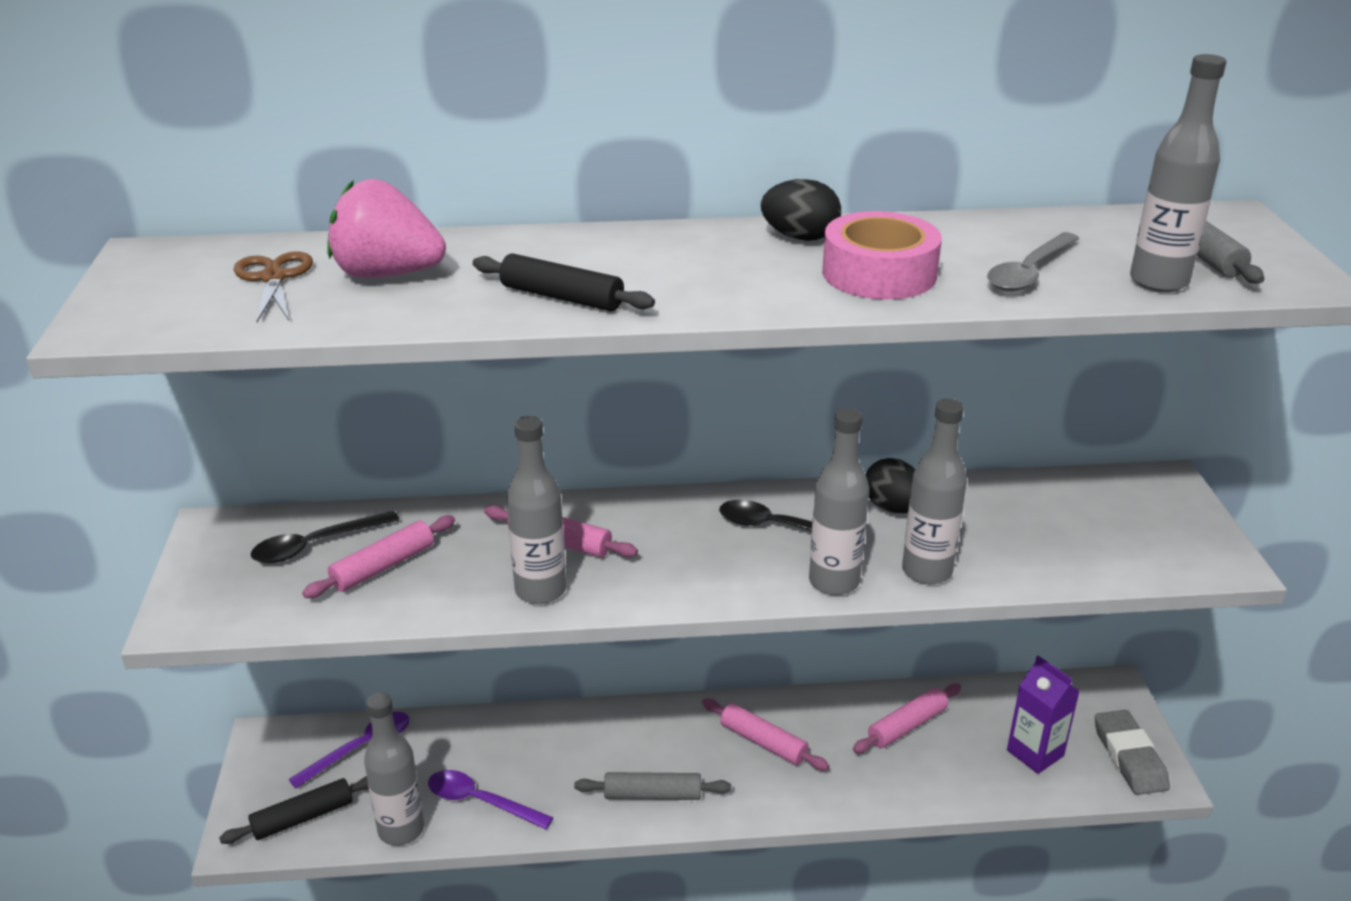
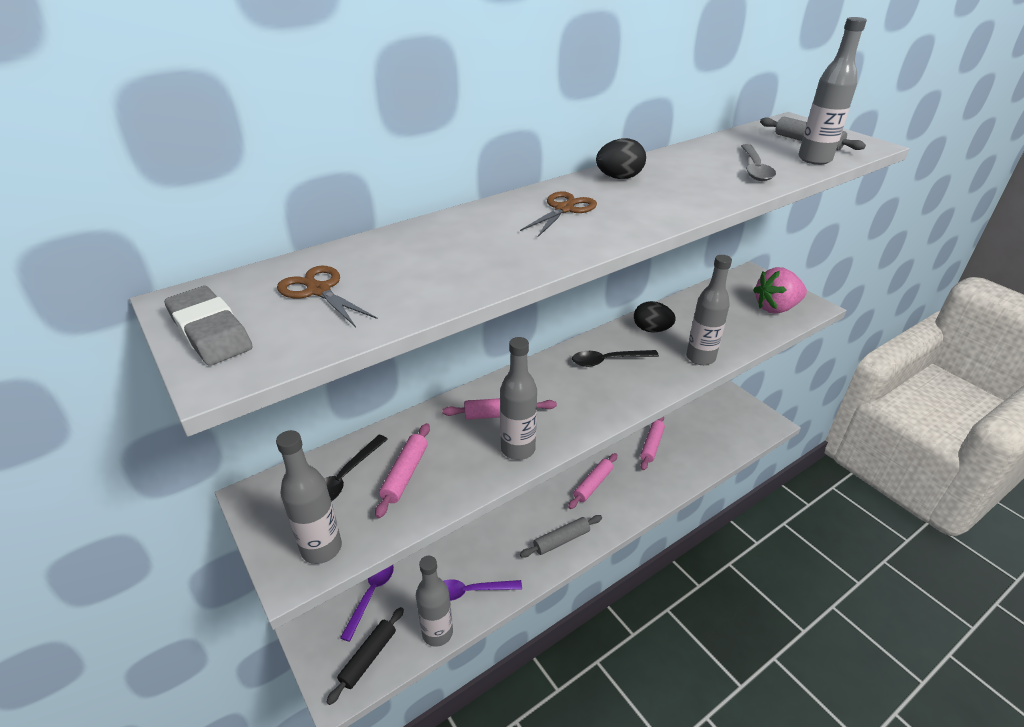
camera: 30 degrees left, 5 degrees up
(387, 274) = (401, 265): pink strawberry -> pink strawberry (776, 308)
(562, 297) = (539, 248): black rolling pin -> none
(662, 260) = (564, 209): none -> brown scissors
(763, 742) = (593, 484): pink rolling pin -> pink rolling pin turned 60 degrees counterclockwise
(834, 582) = (664, 380): grey bottle -> grey bottle (321, 548)
(879, 273) = (688, 187): pink tape -> none
(1035, 753) = (715, 434): purple carton -> none
(1129, 757) = (753, 419): grey eraser -> grey eraser (210, 331)

